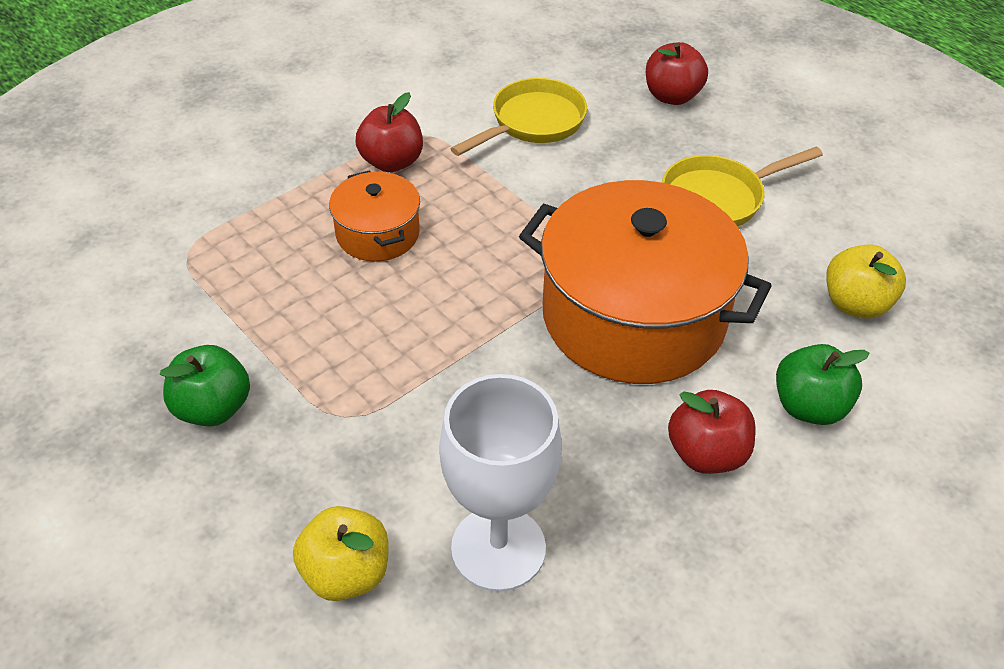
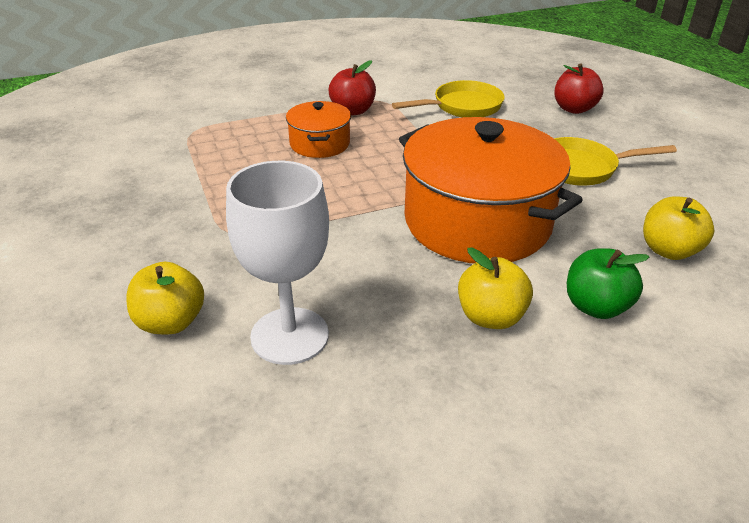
camera: 20 degrees right, 10 degrees down
(213, 408) = (150, 210): green apple -> none
(706, 454) = (490, 317): red apple -> yellow apple

